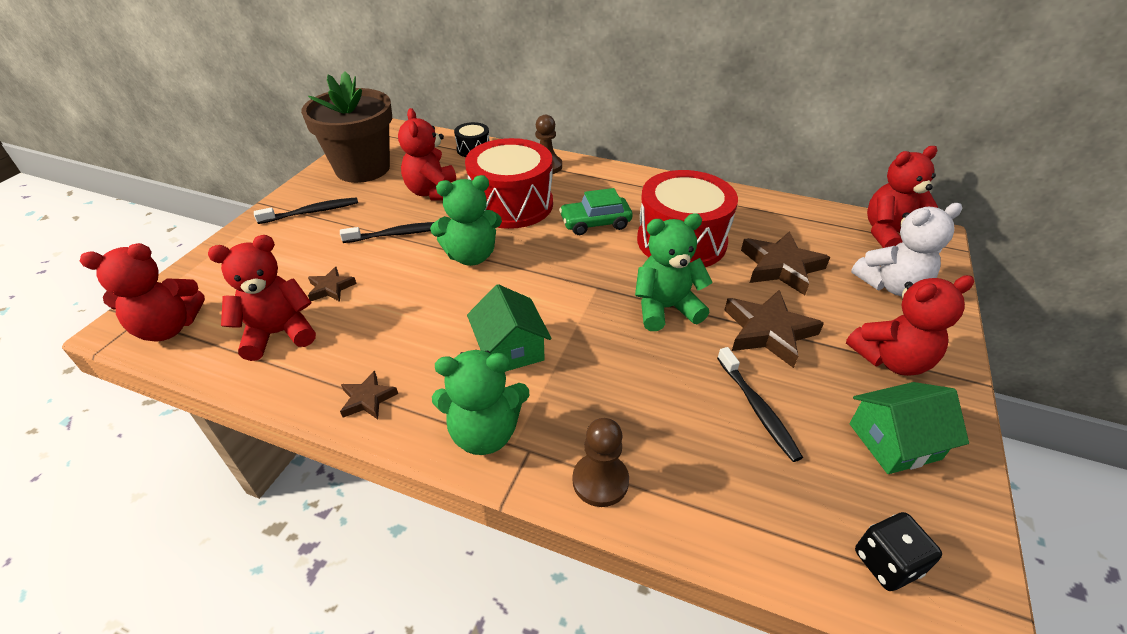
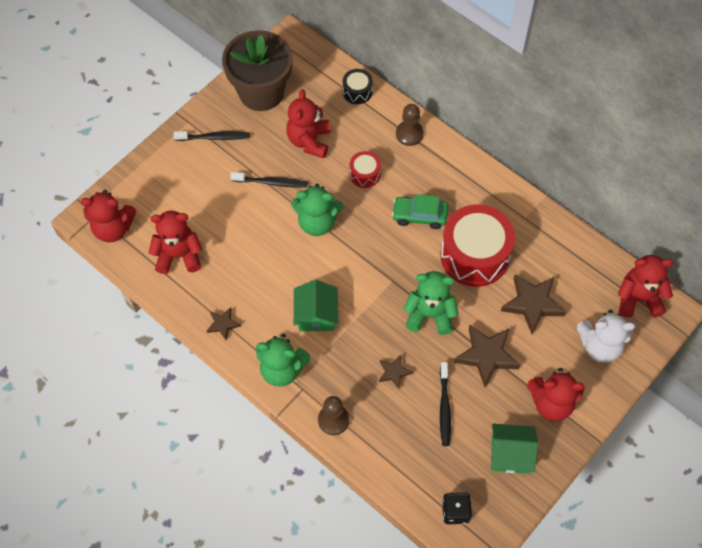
camera: 20 degrees right, 20 degrees up
(331, 288) = (216, 224): brown star -> brown star (394, 372)
(512, 204) = (365, 174): red drum -> red drum, size x0.47

